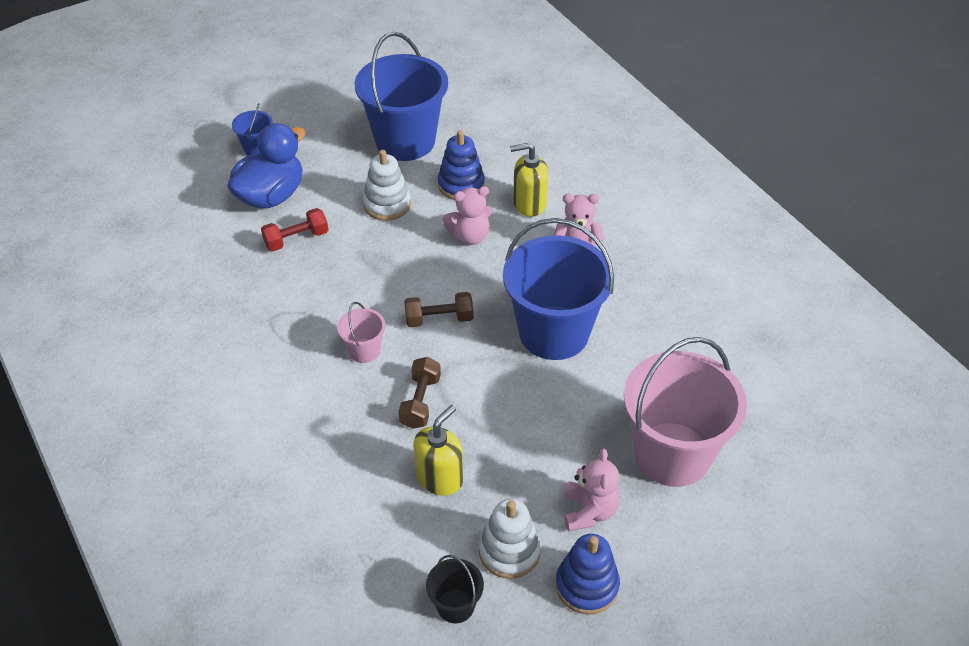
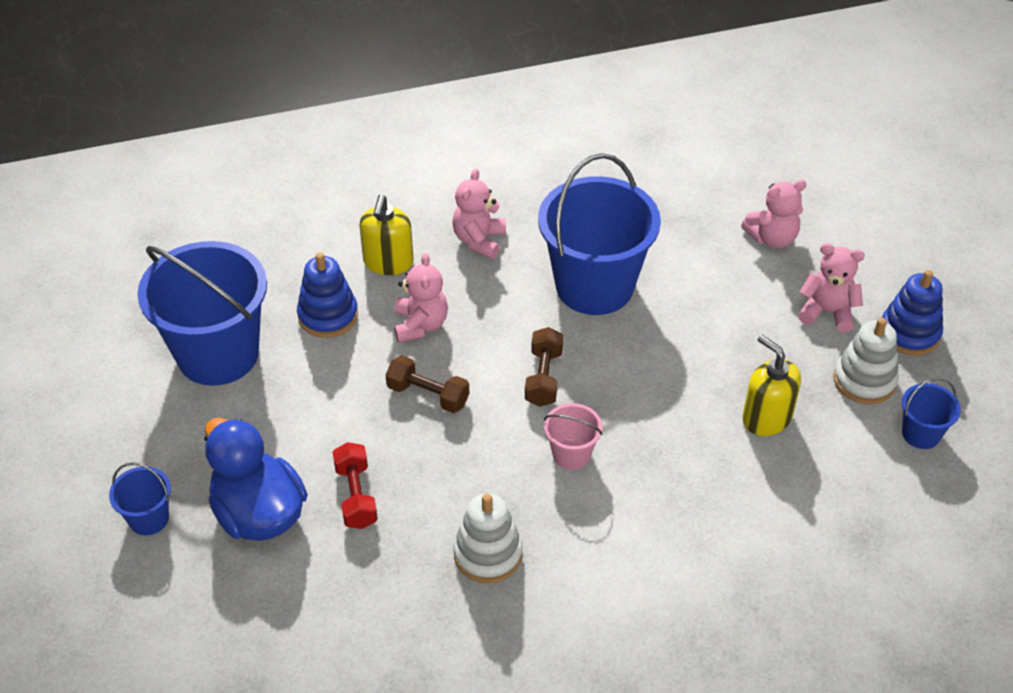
camera: 75 degrees left, 0 degrees up
(387, 204) = (331, 392): white stacking toy -> white stacking toy (488, 554)
(420, 401) = (661, 416): brown dumbbell -> brown dumbbell (428, 395)
(455, 606) = (921, 434): black bucket -> blue bucket
(672, 454) = (772, 238): pink bucket -> pink teddy bear

